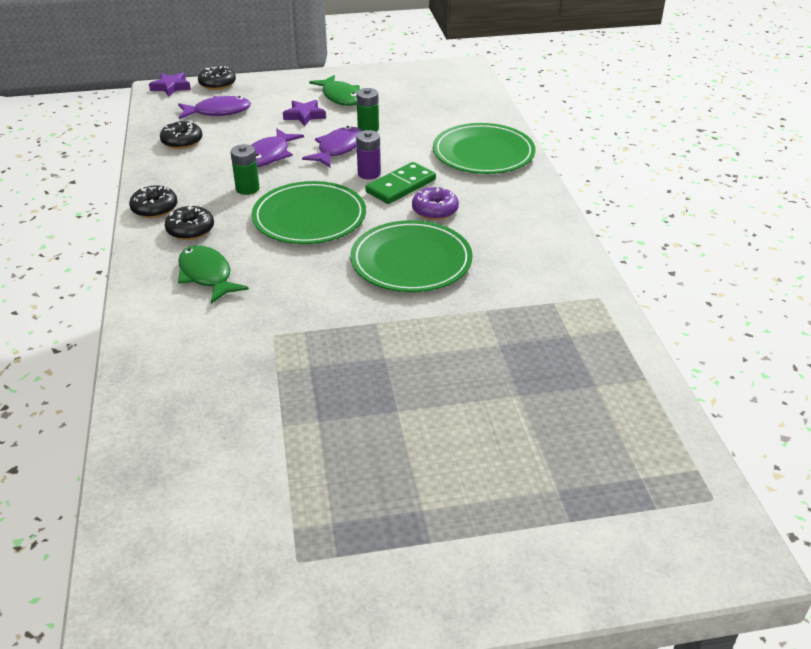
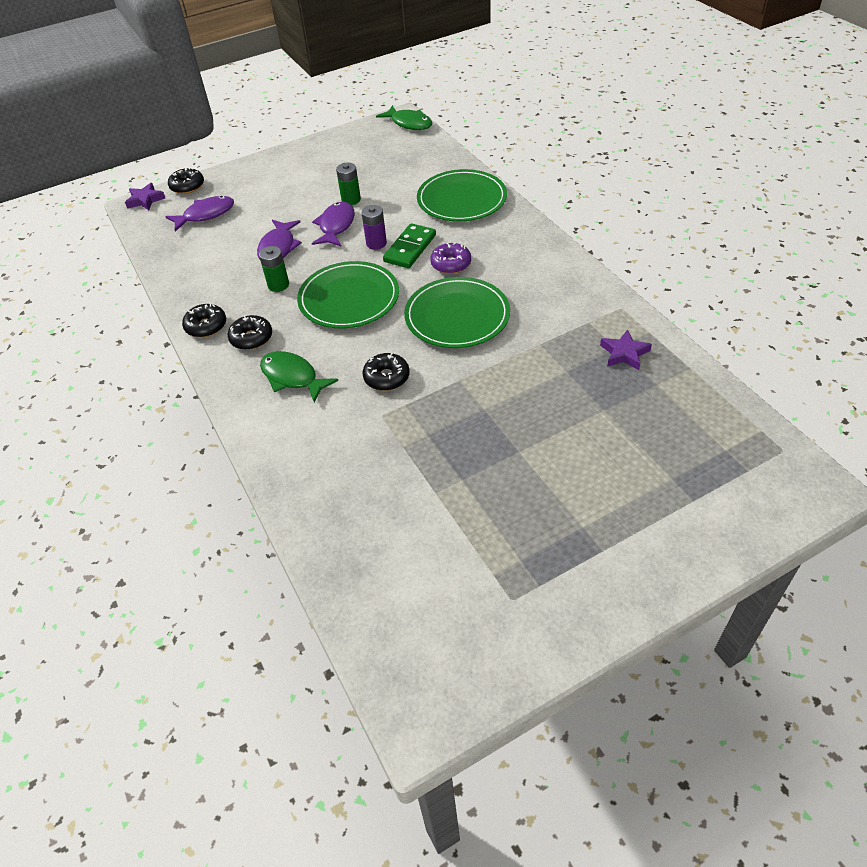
camera: 15 degrees left, 10 degrees up
(182, 141) = (190, 253): black donut -> black donut (386, 377)
(304, 116) = (287, 200): purple star -> purple star (624, 353)
(340, 97) = (308, 173): green fish -> green fish (409, 123)

